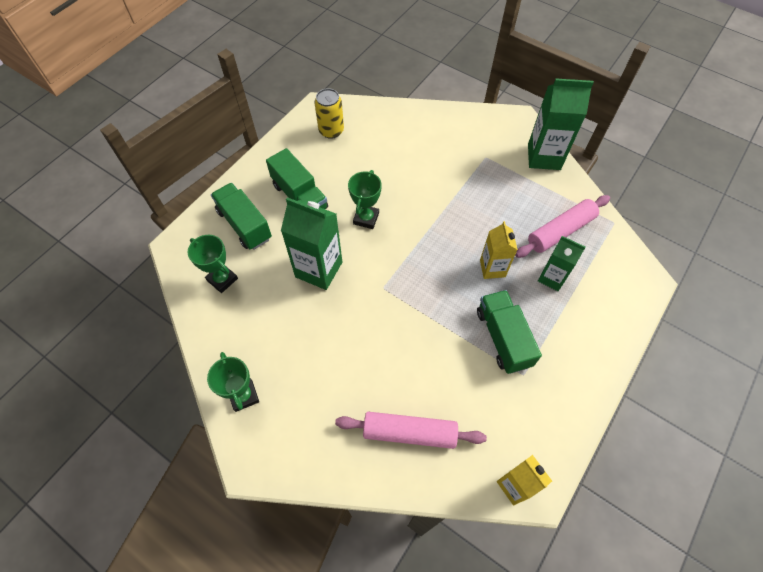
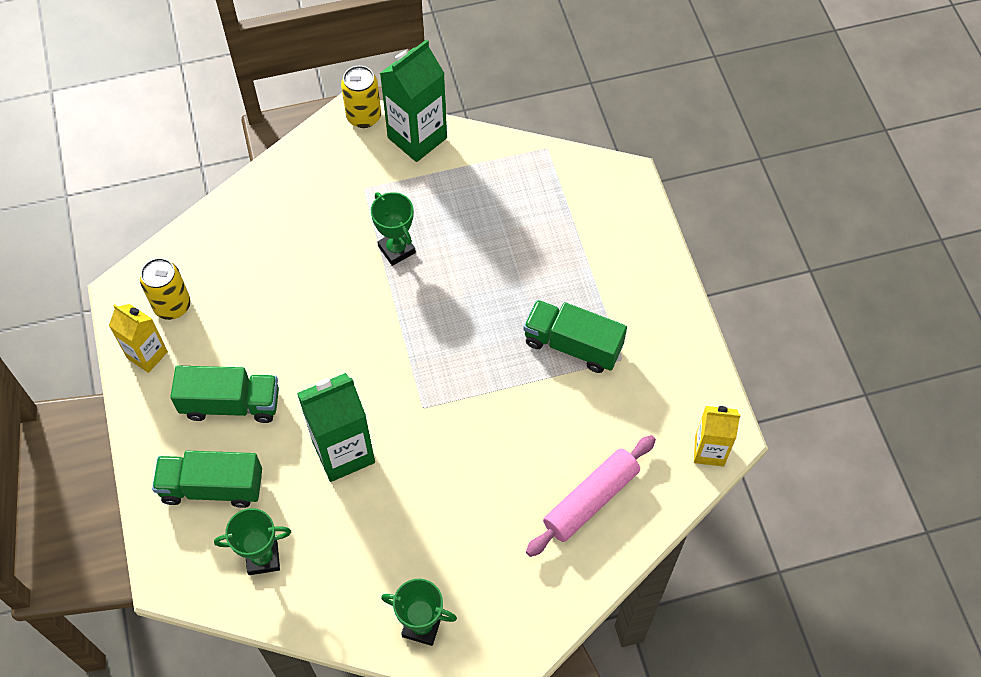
camera: 50 degrees left, 0 degrees up
(366, 218) = (326, 360): green trophy -> green trophy (396, 249)
(492, 268) = (495, 292): yellow carton -> yellow carton (147, 355)
(527, 124) = (364, 117): none -> yellow can
(552, 278) = (552, 251): green carton -> none
(560, 231) = (512, 200): pink rolling pin -> none

